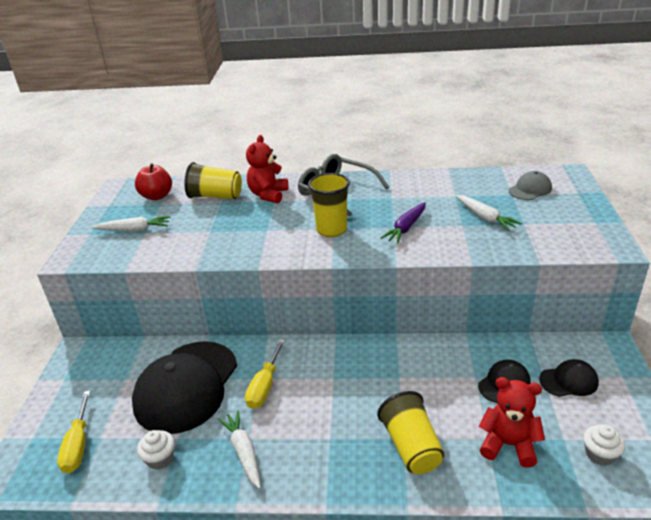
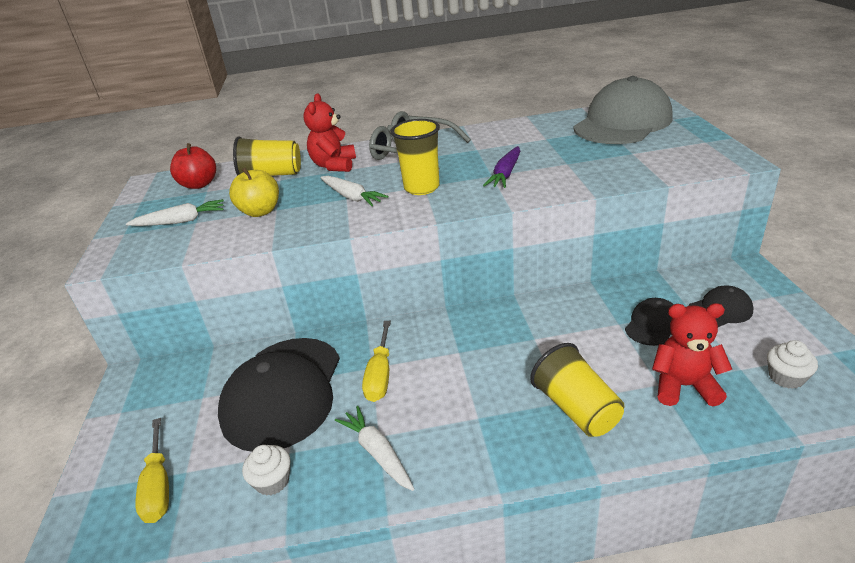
camera: 10 degrees left, 0 degrees up
(197, 231) = (260, 211): none -> yellow apple
(485, 218) = (588, 153): white carrot -> white carrot (352, 197)
(530, 189) = (622, 123): grey cap -> grey cap, size x2.19

